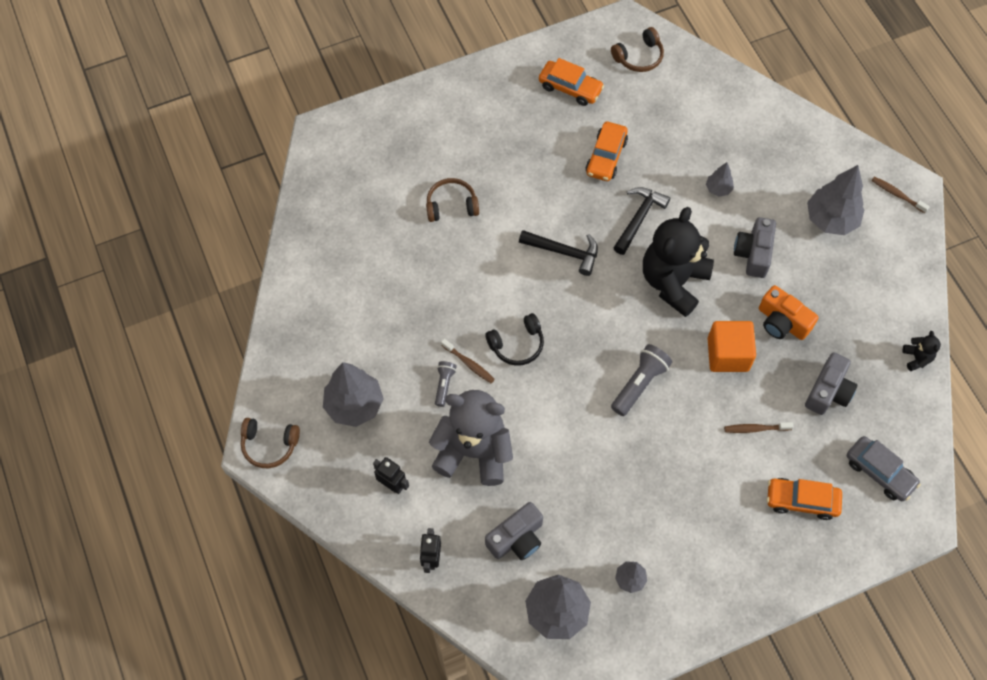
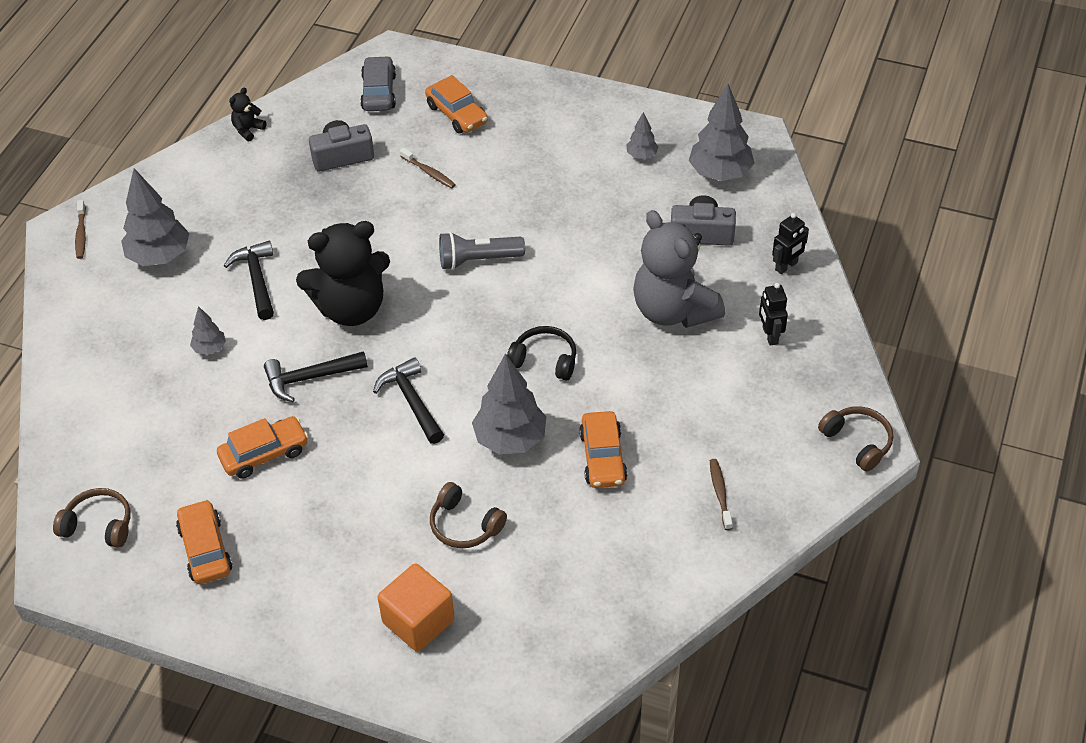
camera: 135 degrees left, 15 degrees down
(354, 405) = (745, 418): grey tree -> grey tree (510, 439)
(416, 307) = (603, 457): none -> orange car
(444, 385) = (645, 376): grey flashlight -> none
(469, 364) = (605, 376): brown toothbrush -> brown toothbrush (720, 493)
(728, 354) = (381, 229): orange cube -> orange cube (418, 621)
(753, 253) = (257, 280): grey camera -> black hammer
(782, 322) = (308, 219): orange camera -> none

